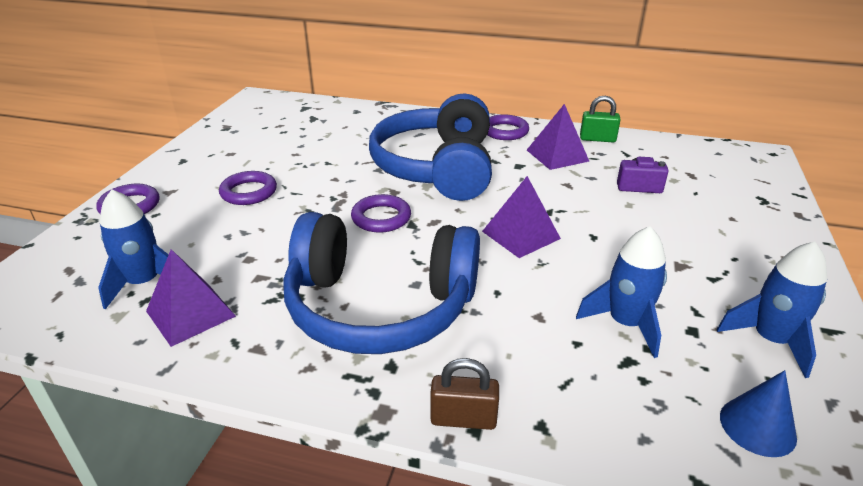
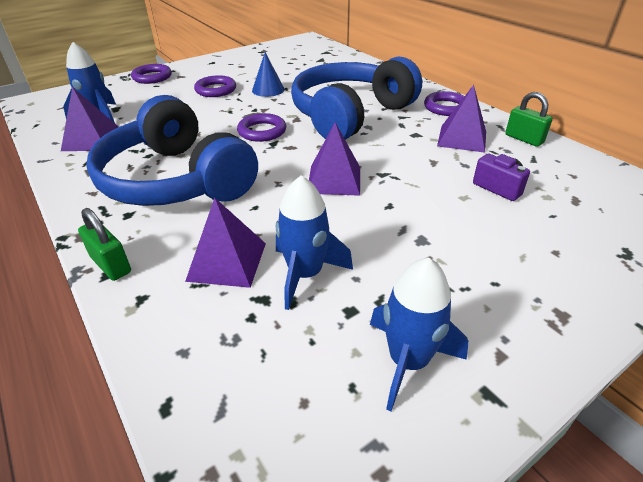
camera: 40 degrees right, 5 degrees up
(463, 419) = (111, 265): brown padlock -> green padlock
(555, 350) = (227, 261): none -> purple pyramid
(757, 426) = (275, 408): blue cone -> blue cone (268, 90)

